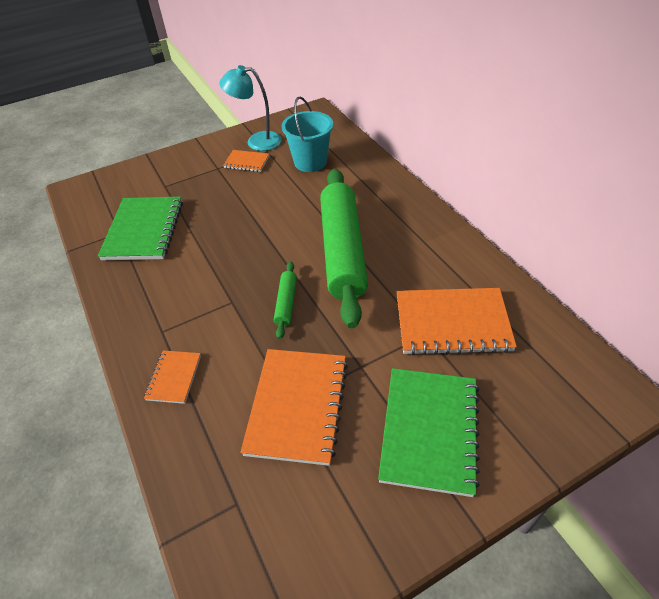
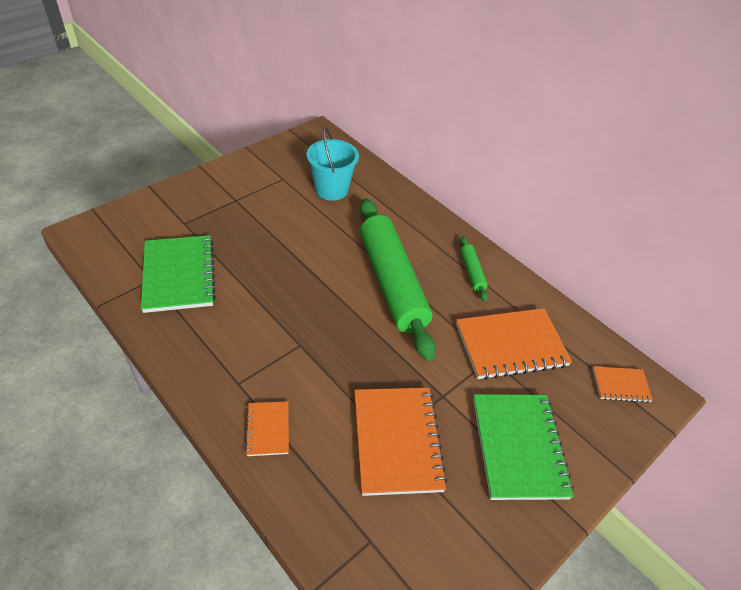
camera: 20 degrees left, 0 degrees up
(246, 162) = (265, 192): orange notebook -> orange notebook (620, 385)
(257, 141) = (268, 167): turquoise lamp -> none
(286, 303) = (354, 341): green rolling pin -> green rolling pin (472, 272)

